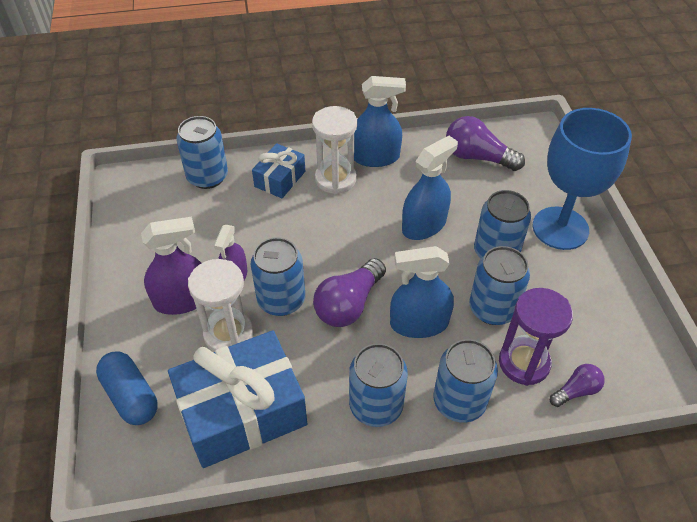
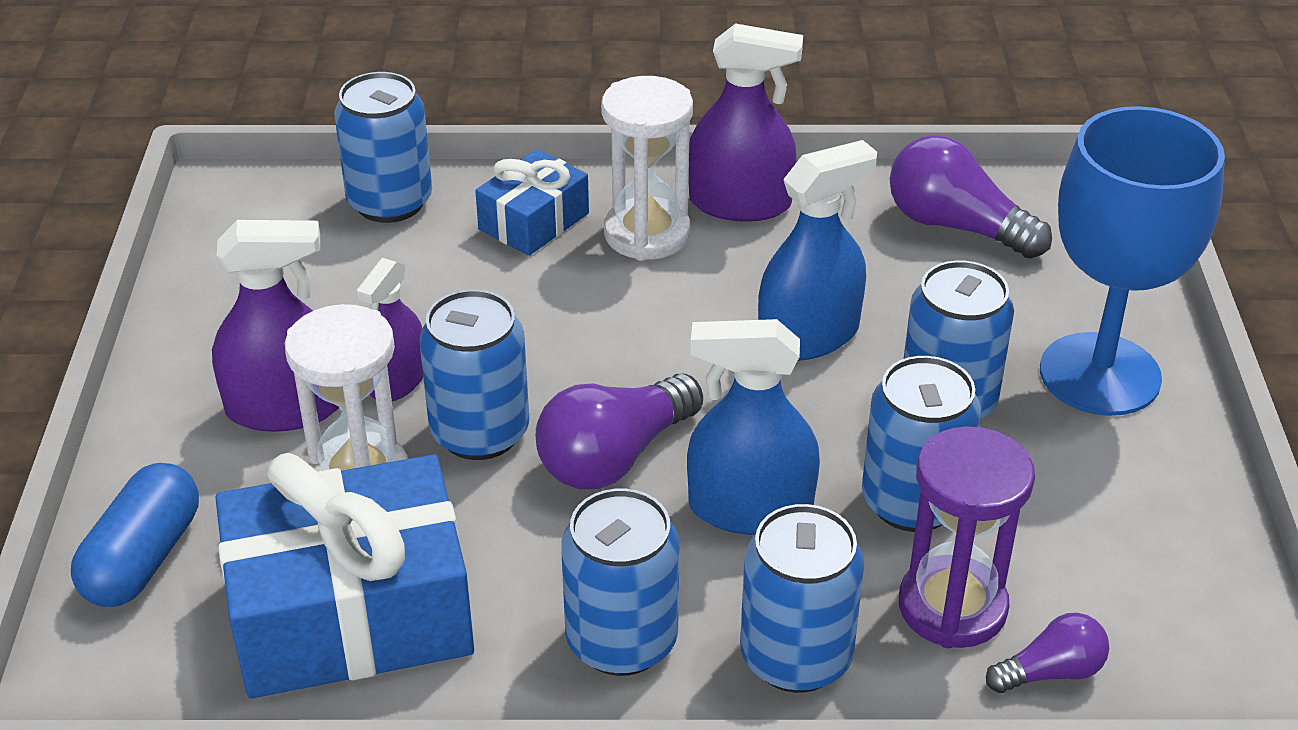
camera: 10 degrees right, 10 degrees down
(131, 396) = (143, 558): blue capsule -> blue capsule turned 45 degrees clockwise
(375, 157) = (740, 203): blue spray bottle -> purple spray bottle

